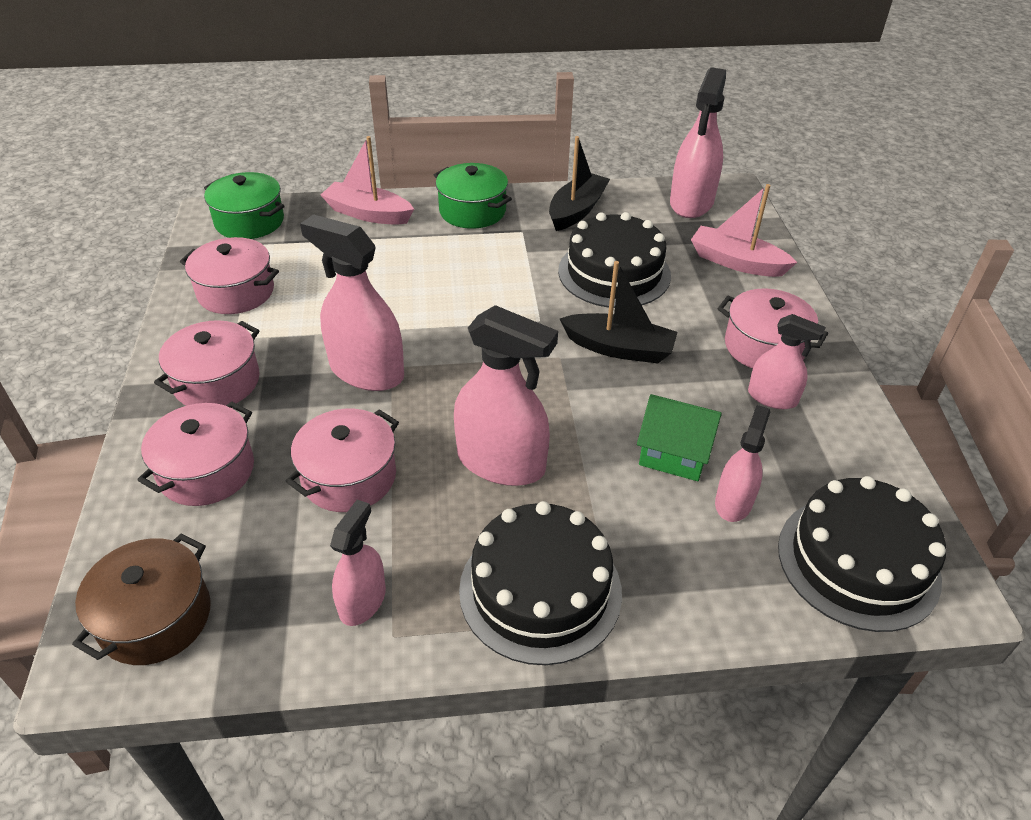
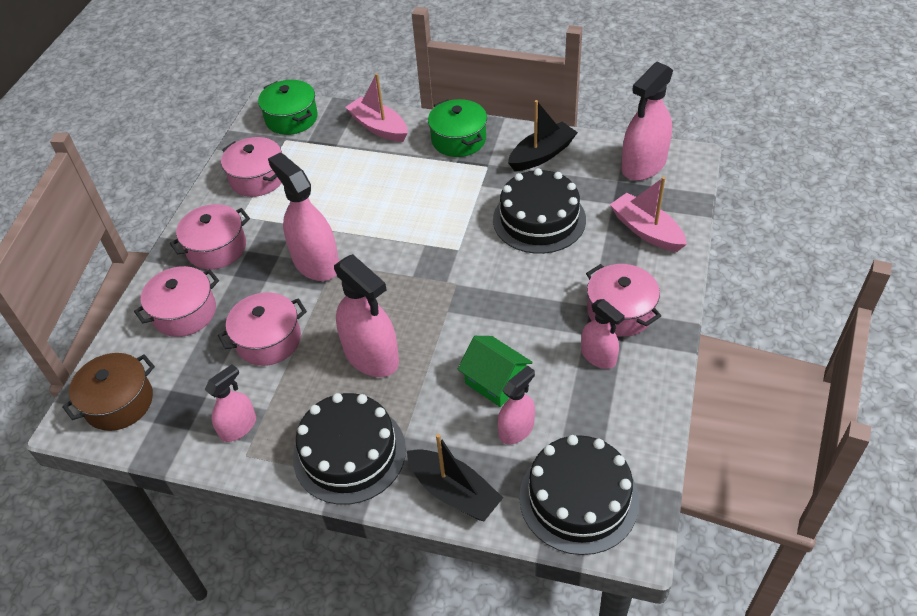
camera: 25 degrees right, 5 degrees up
(619, 348) = (504, 286): black boat -> black boat (454, 492)

